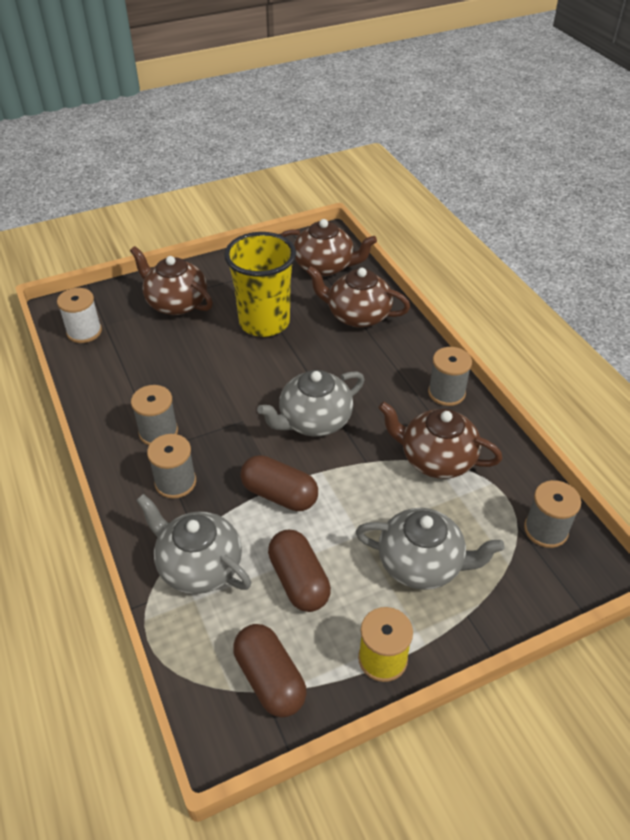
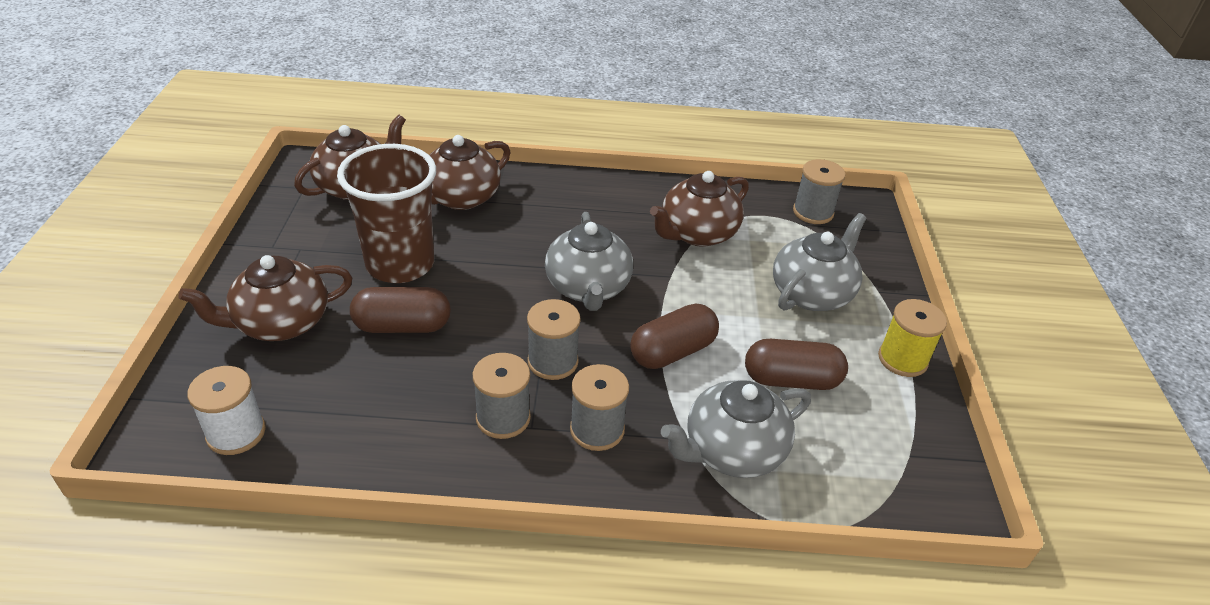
camera: 65 degrees left, 5 degrees down
(264, 322) = (400, 264): yellow cup -> brown cup
(270, 679) = (897, 445): brown capsule -> brown capsule (403, 326)
(446, 393) = (620, 192): grey spool -> grey spool (553, 361)

